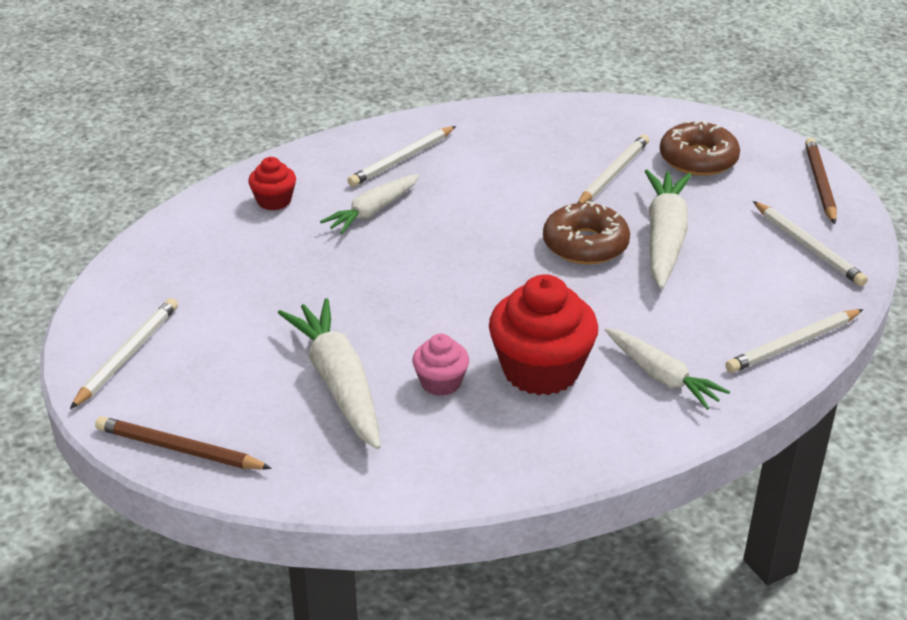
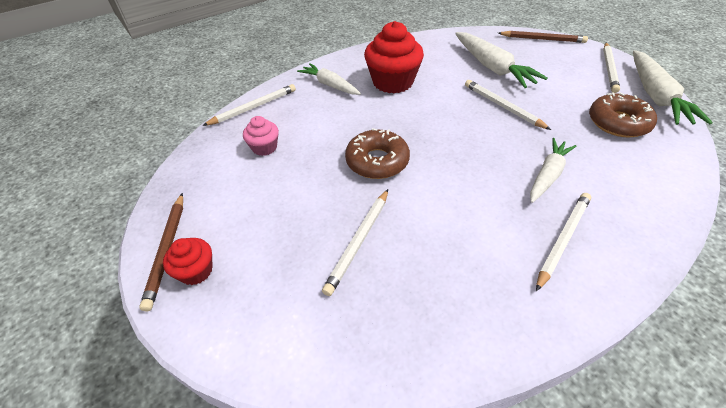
camera: 175 degrees right, 10 degrees up
(274, 201) = (633, 177): red cupcake -> red cupcake (196, 271)
(441, 382) = (442, 72): pink cupcake -> pink cupcake (264, 147)
(664, 238) = (318, 173): white carrot -> white carrot (655, 96)
(698, 159) = (274, 274): brown donut -> brown donut (618, 123)
(808, 247) = (212, 176): white pencil -> white pencil (502, 106)

